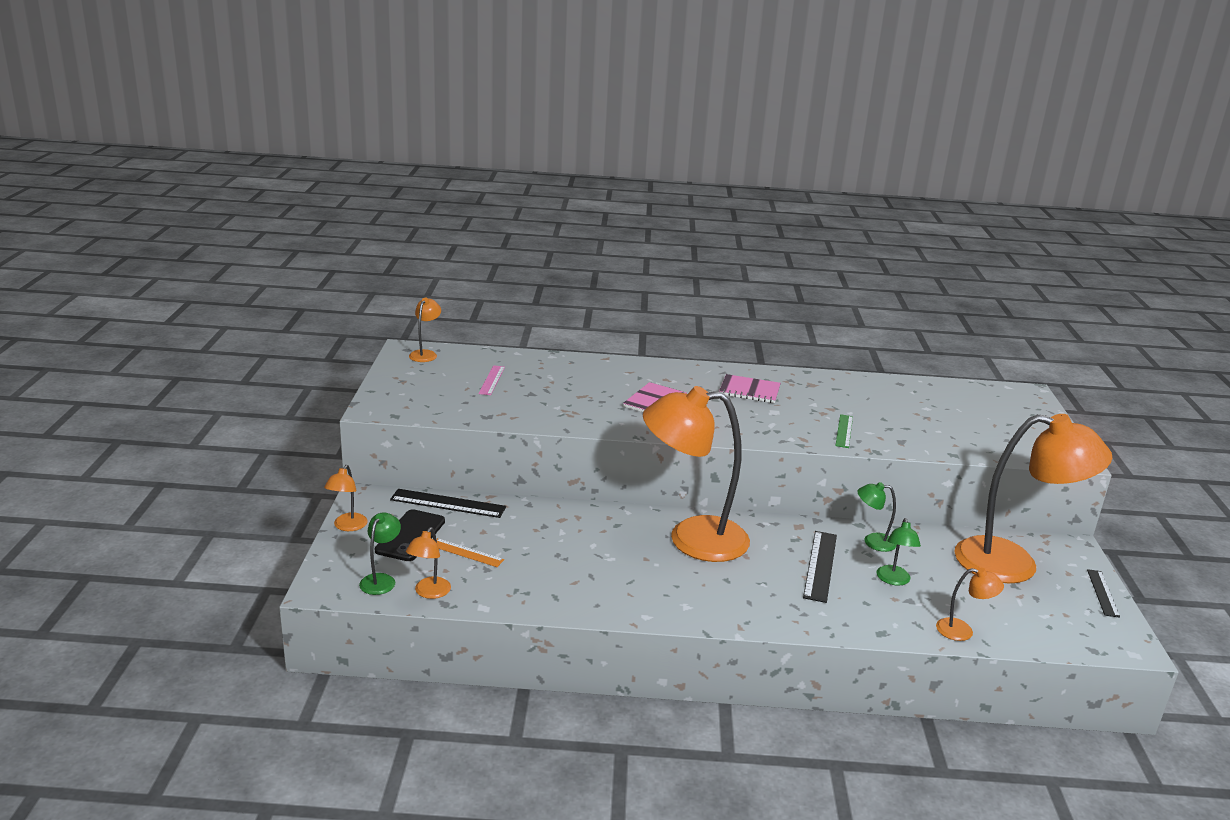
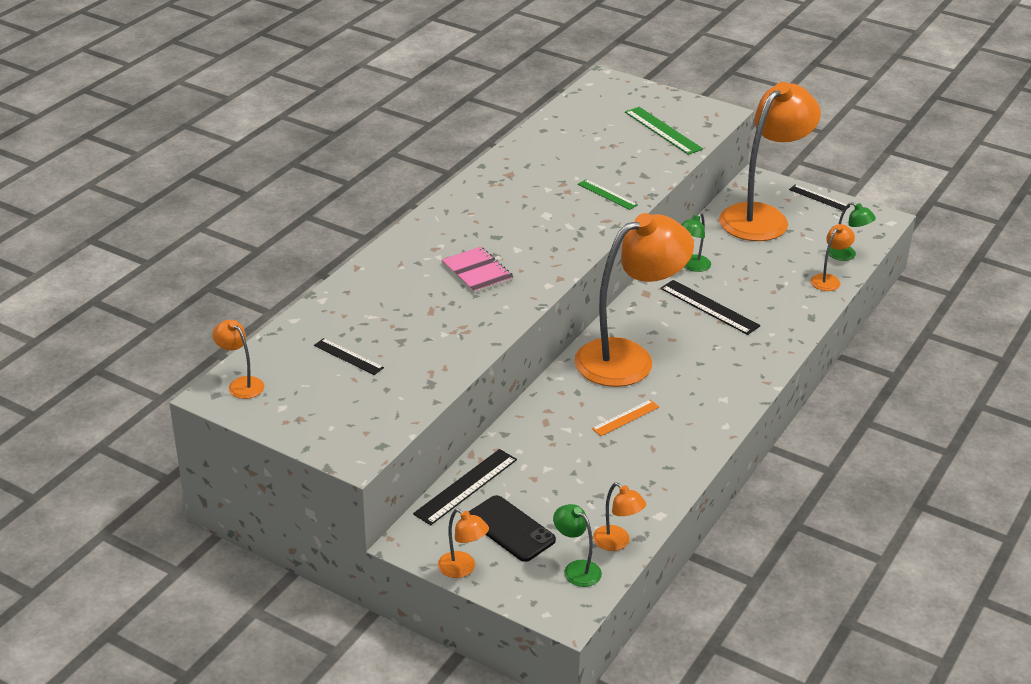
camera: 60 degrees left, 10 degrees up
(466, 553) = (564, 500): orange ruler -> orange ruler (625, 418)
(492, 380) = (348, 356): pink ruler -> black ruler
(692, 539) = (628, 358): orange lamp -> orange lamp turned 150 degrees counterclockwise
(749, 390) = (496, 211): pink notebook -> none
(893, 580) = (750, 281): green lamp -> green lamp (847, 255)
(990, 435) = (663, 130): none -> green ruler

